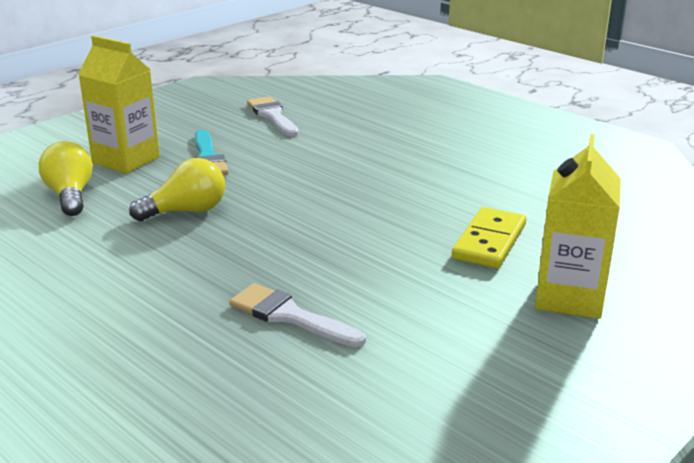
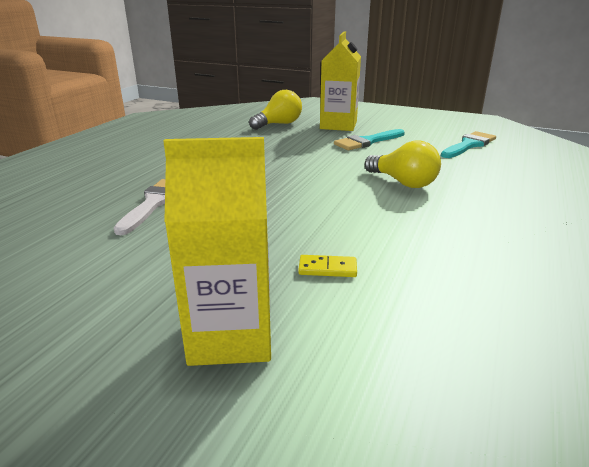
camera: 70 degrees right, 0 degrees up
(186, 211) = (283, 151): yellow light bulb -> yellow light bulb (403, 183)
(272, 116) = (469, 145): white brush -> turquoise brush
(489, 242) = (327, 269): yellow domino -> yellow domino, size x0.52

